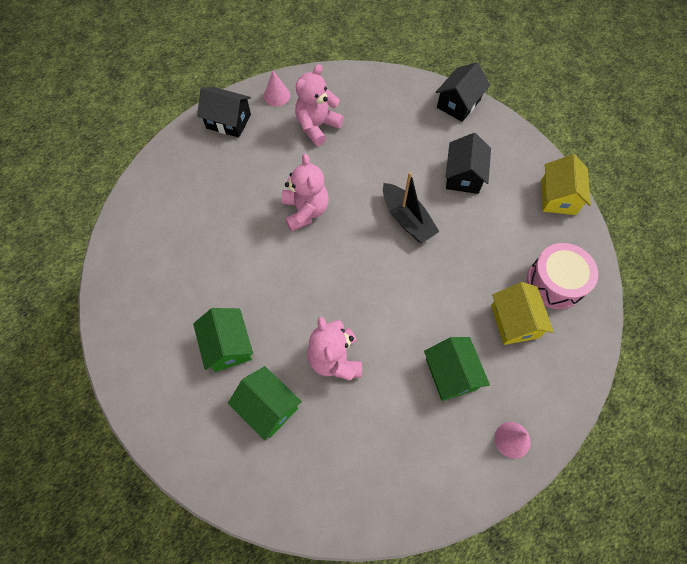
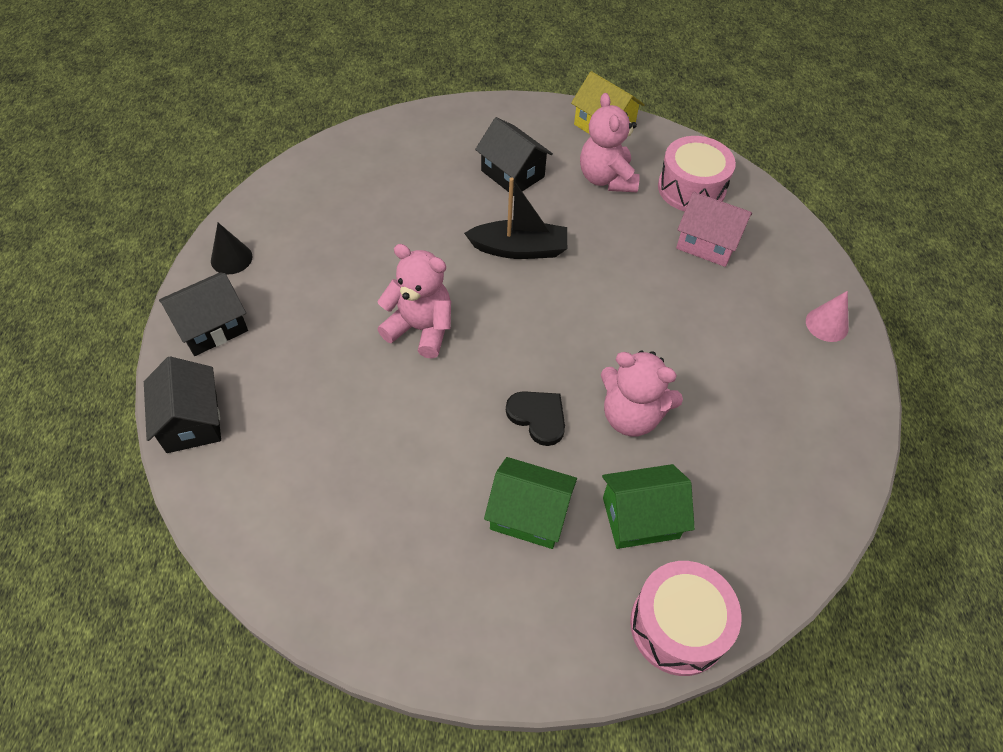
camera: 55 degrees left, 10 degrees down
(213, 470) = (678, 626): none -> pink drum
(277, 96) = (231, 258): pink cone -> black cone
(294, 309) = (538, 417): none -> black heart
(317, 126) = (318, 248): pink teddy bear -> pink teddy bear (606, 179)
(451, 374) = (725, 327): green house -> none
(458, 104) = (423, 122): black house -> black house (191, 421)
(514, 321) = (707, 243): yellow house -> pink house

